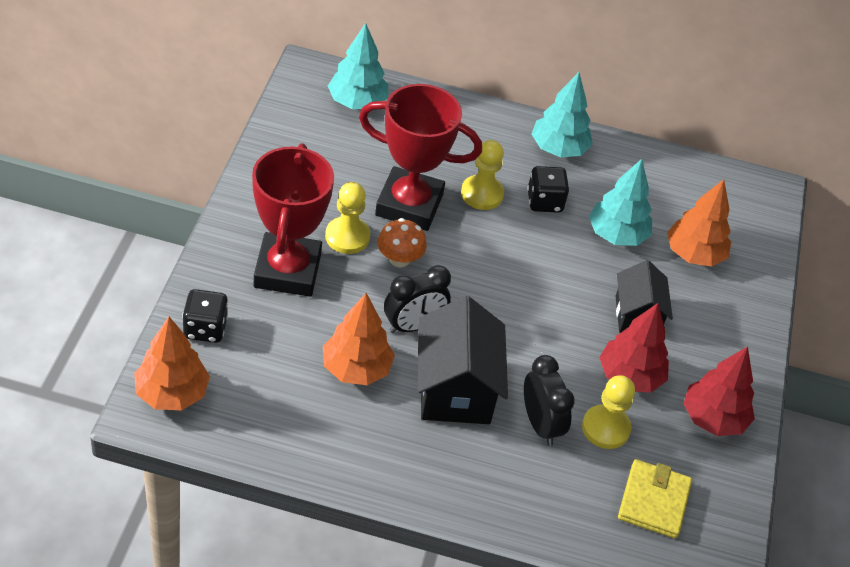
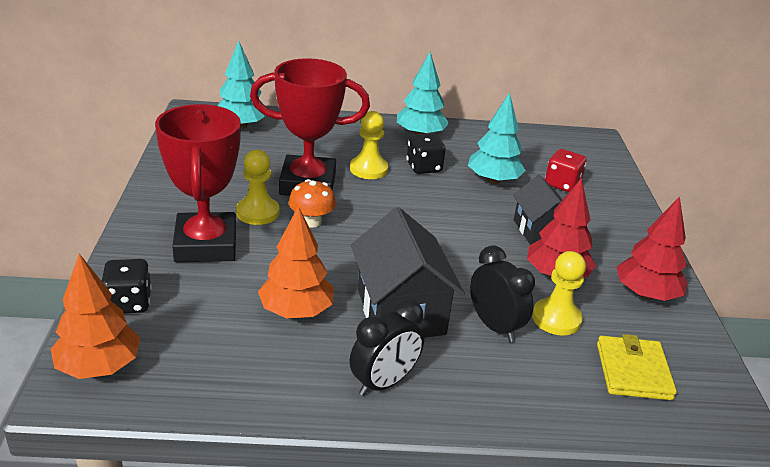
camera: 10 degrees left, 15 degrees down
(413, 325) = (341, 268): black clock -> black clock (384, 383)
(694, 254) = (562, 184): orange tree -> red dice

